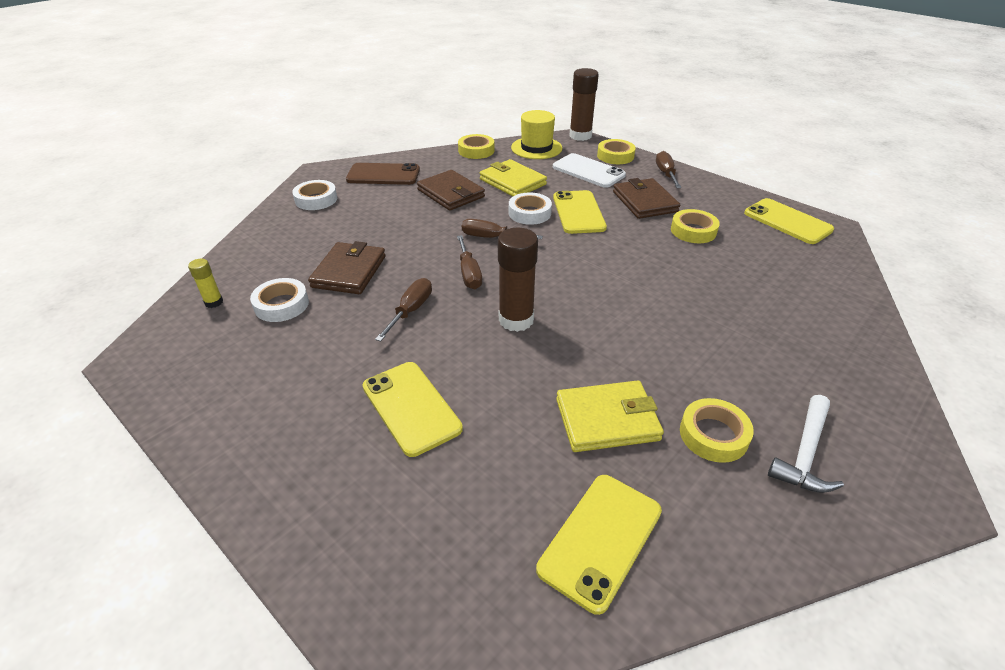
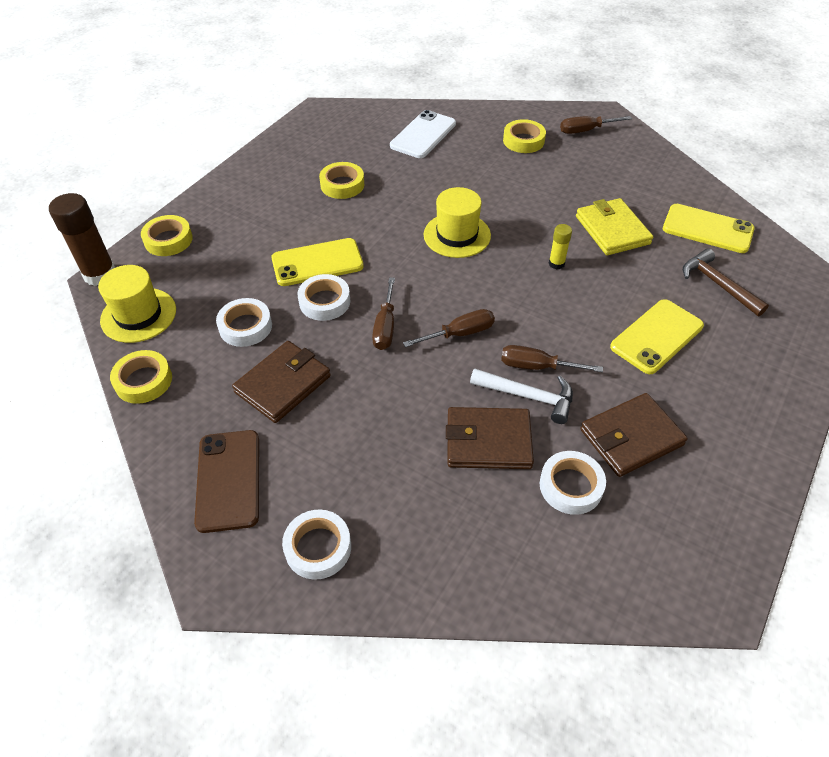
camera: 100 degrees left, 10 degrees up
(214, 302) = (594, 563): yellow glue stick -> yellow glue stick (556, 264)
(476, 503) = (717, 284): none -> brown hammer
(512, 182) = (245, 326): yellow wallet -> white tape
(516, 320) = (521, 289): brown glue stick -> none
(588, 171) = (212, 261): white phone -> white phone (423, 135)
(608, 290) = (457, 235): none -> yellow hat
(644, 202) = (287, 215): brown wallet -> brown wallet (631, 437)
(666, 174) = (218, 200): brown screwdriver -> brown screwdriver (586, 130)
(713, 435) = (600, 184): yellow tape -> yellow tape (523, 141)
(787, 221) = (315, 131): yellow phone -> none
(805, 454) = (597, 151): white hammer -> white hammer (528, 396)

